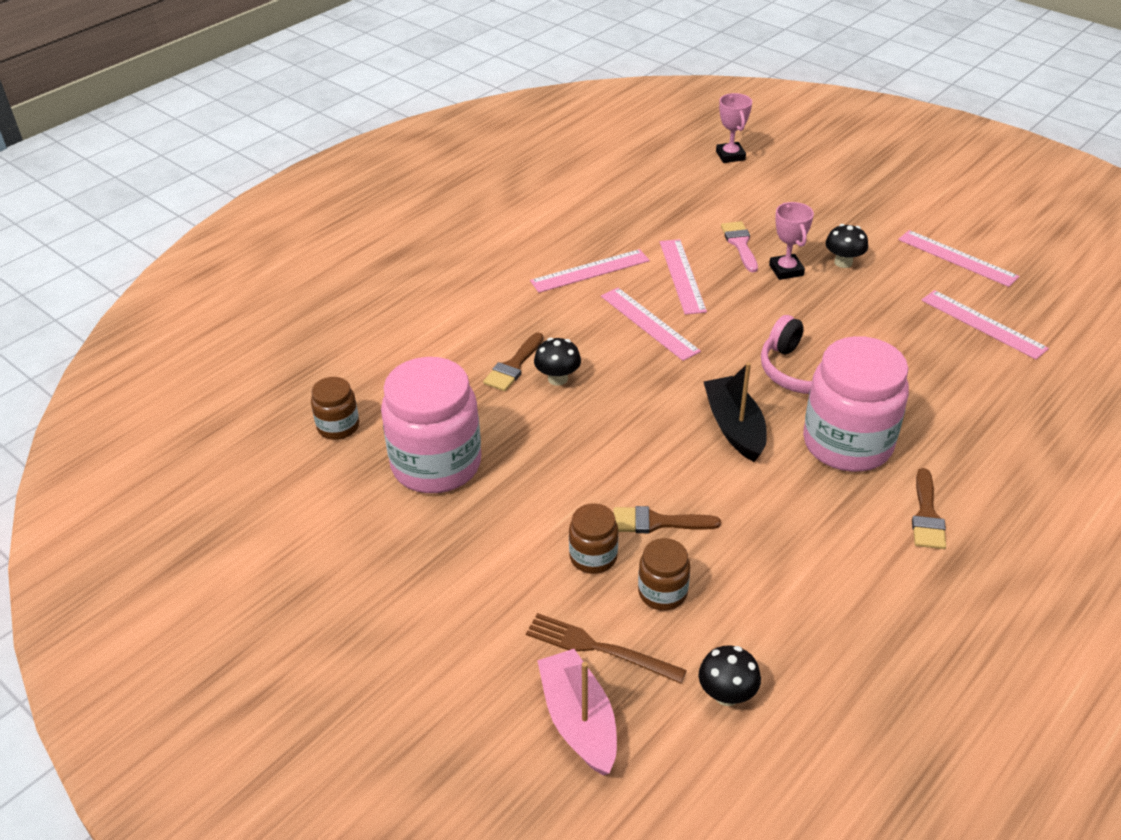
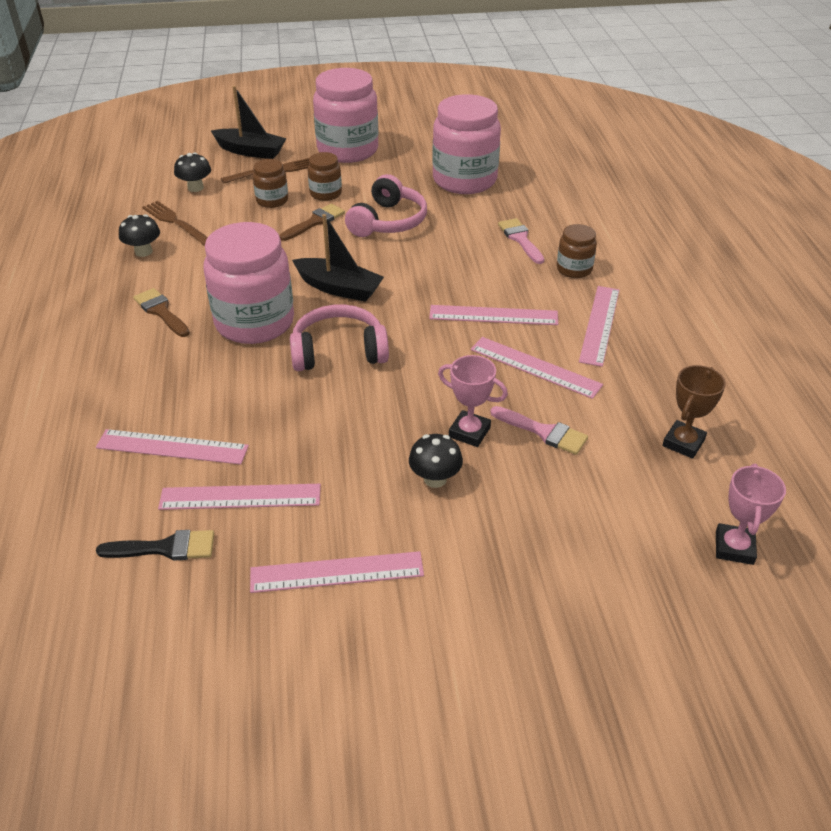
camera: 130 degrees right, 0 degrees up
(338, 426) = (541, 165): brown jar -> brown jar (574, 269)
(468, 615) = (347, 150): none -> pink jar
(513, 366) = (520, 239): brown brush -> pink brush
(557, 378) = (484, 249): black mushroom -> black mushroom (143, 251)
(579, 721) = (250, 151): pink boat -> black boat
(589, 468) = (388, 221): none -> pink headphones
(671, 195) = (683, 443): none -> brown trophy
(730, 156) = (734, 547): pink trophy -> pink trophy turned 75 degrees clockwise
(808, 640) = (176, 223): none -> brown fork
(1008, 383) = (172, 447): none -> pink ruler
(1057, 325) = (165, 548): none -> black brush

